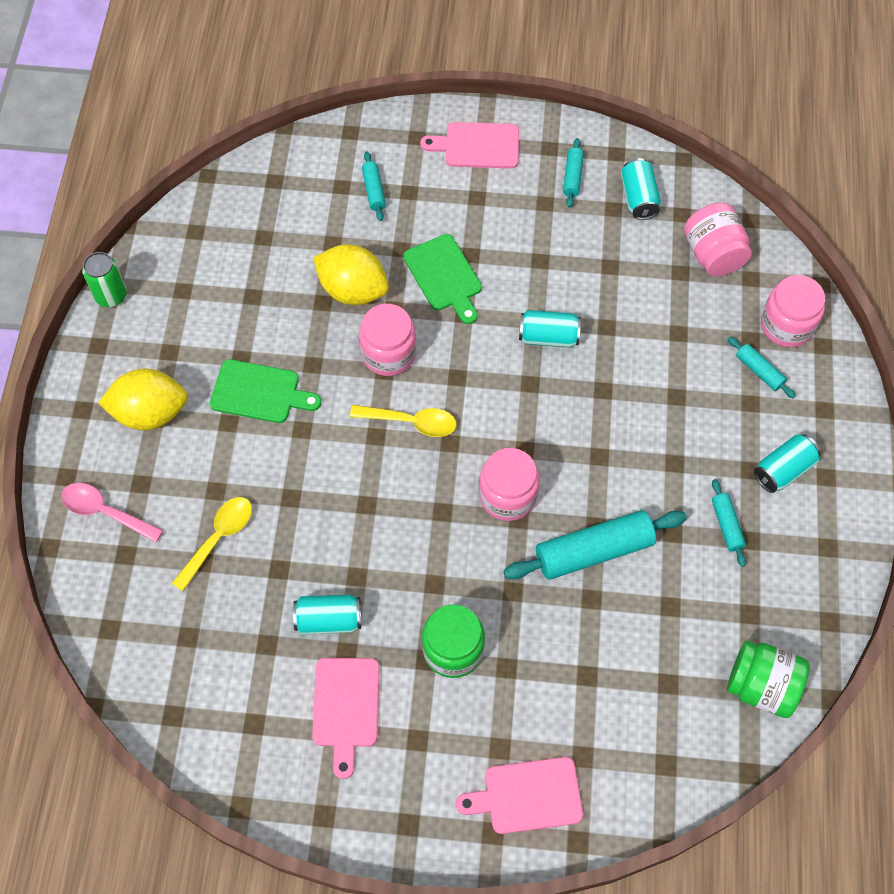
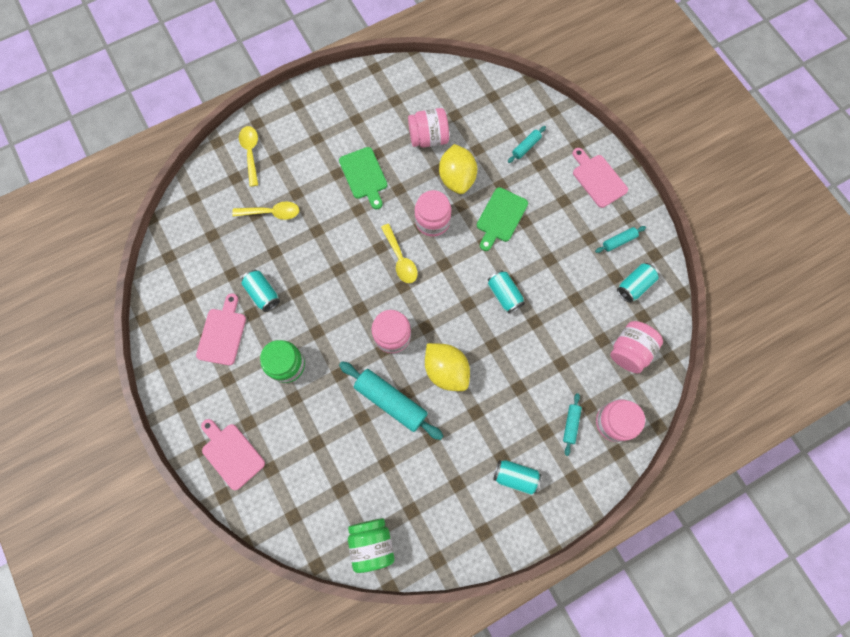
camera: 55 degrees right, 10 degrees up
(105, 512) = (251, 153): pink spoon -> yellow spoon
(111, 295) = (367, 71): green can -> none
(150, 413) = (316, 135): yellow lemon -> yellow lemon (446, 370)
(270, 286) = (428, 138): none -> pink jar
(346, 708) = (222, 333): pink cutting board -> pink cutting board turned 135 degrees clockwise
(726, 525) = (457, 465): turquoise rolling pin -> none

